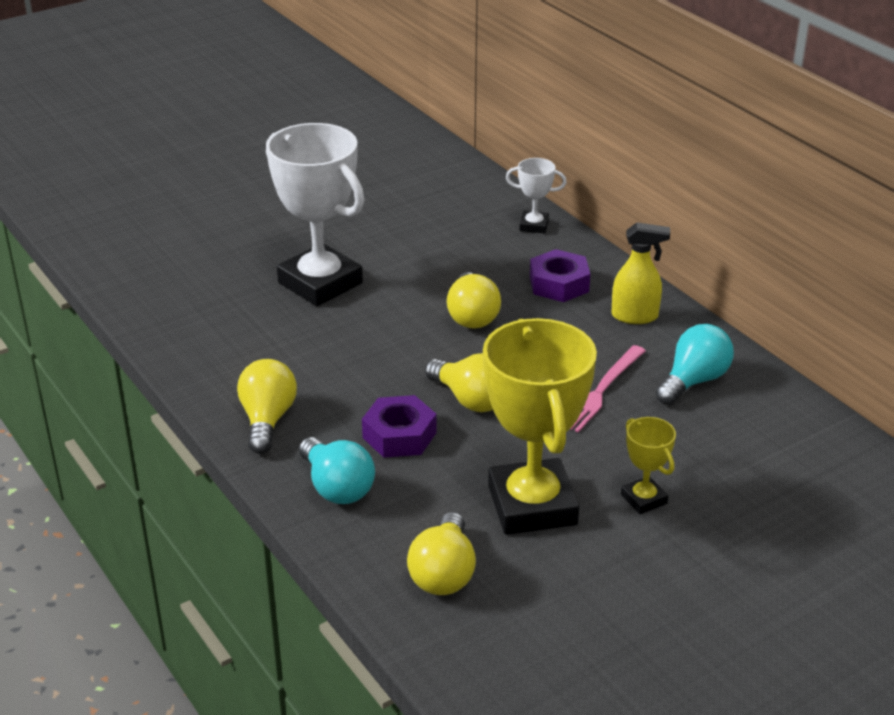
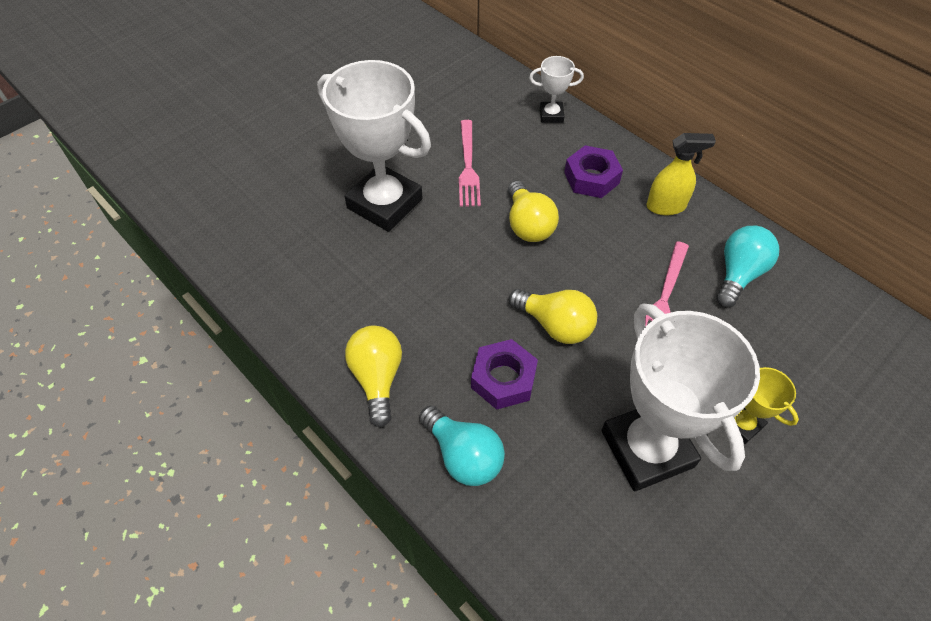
camera: 10 degrees left, 20 degrees up
(423, 260) = (468, 166): none -> pink fork
(443, 573) = (592, 552): yellow light bulb -> none
(532, 505) = (647, 449): yellow trophy -> white trophy

